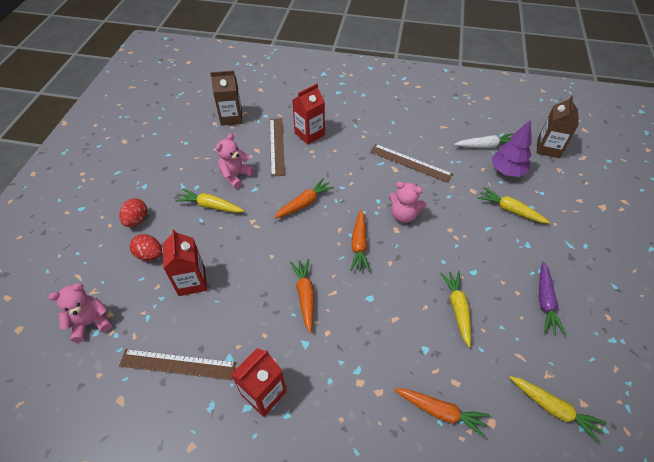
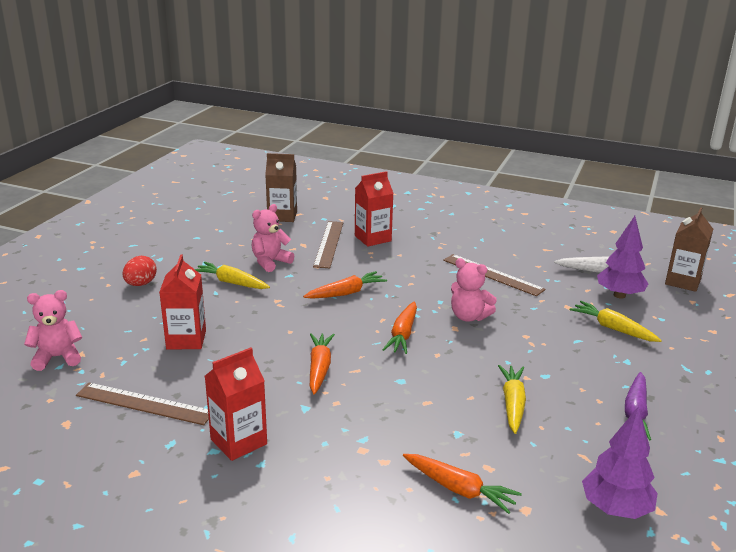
camera: 10 degrees right, 25 degrees down
(150, 255) = (145, 313): red egg -> none
(553, 408) = (615, 509): yellow carrot -> purple tree

